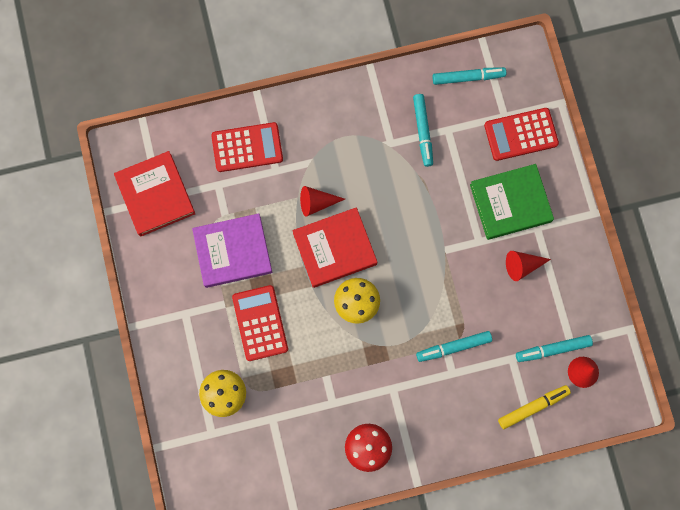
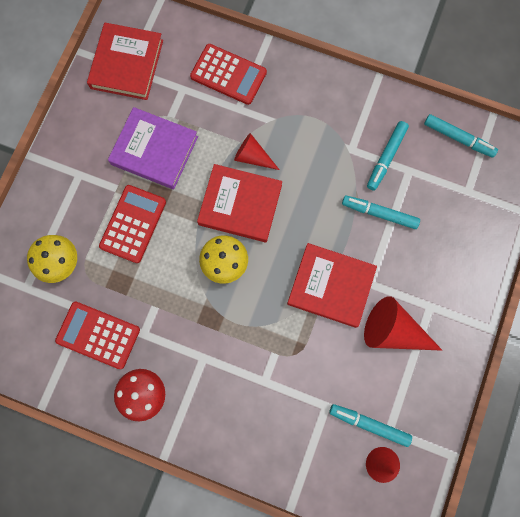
camera: 35 degrees right, 0 degrees up
(451, 264) = (331, 286): none -> red book
(453, 347) = (281, 359): turquoise marker -> turquoise marker (379, 213)
(510, 203) = (421, 269): green book -> none
(521, 134) = (472, 216): red calculator -> red calculator (98, 335)
(522, 265) = (393, 331): red cone -> red cone, size x1.61
(533, 407) = (314, 463): yellow marker -> none

